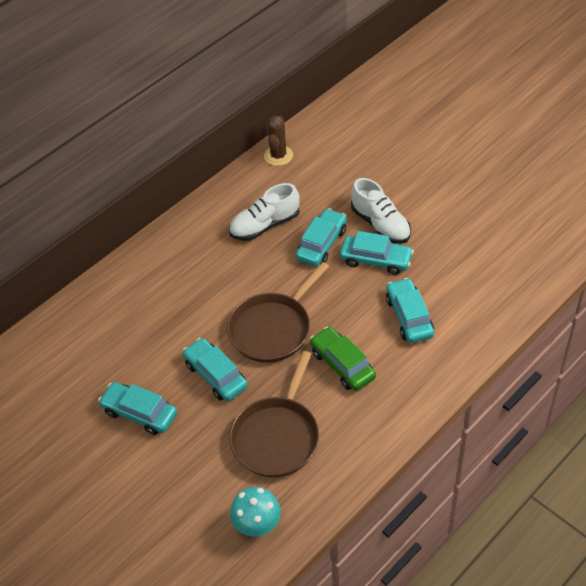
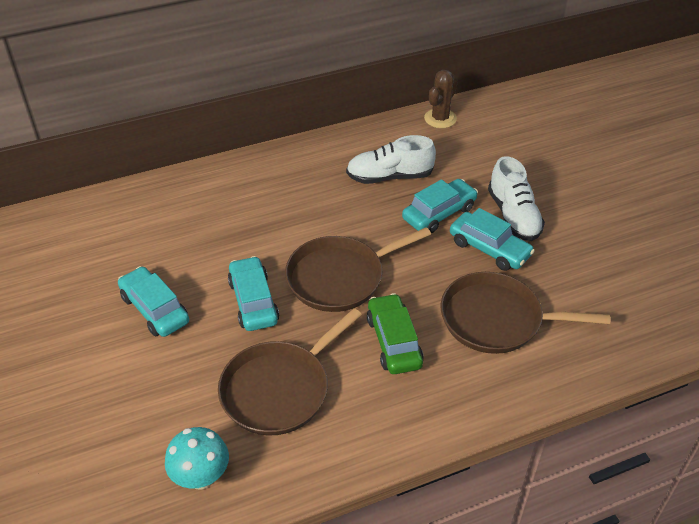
camera: 20 degrees right, 5 degrees down
(409, 317) = (496, 319): turquoise car -> brown pan

